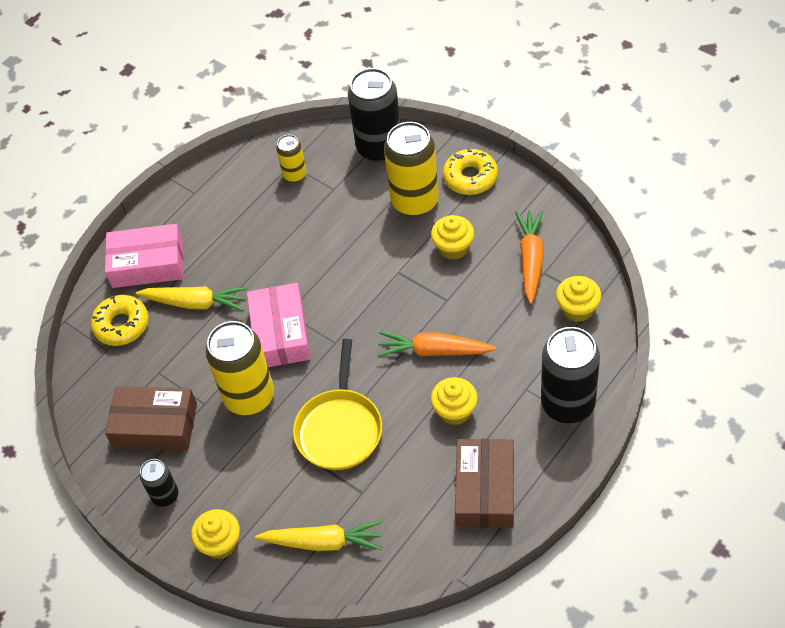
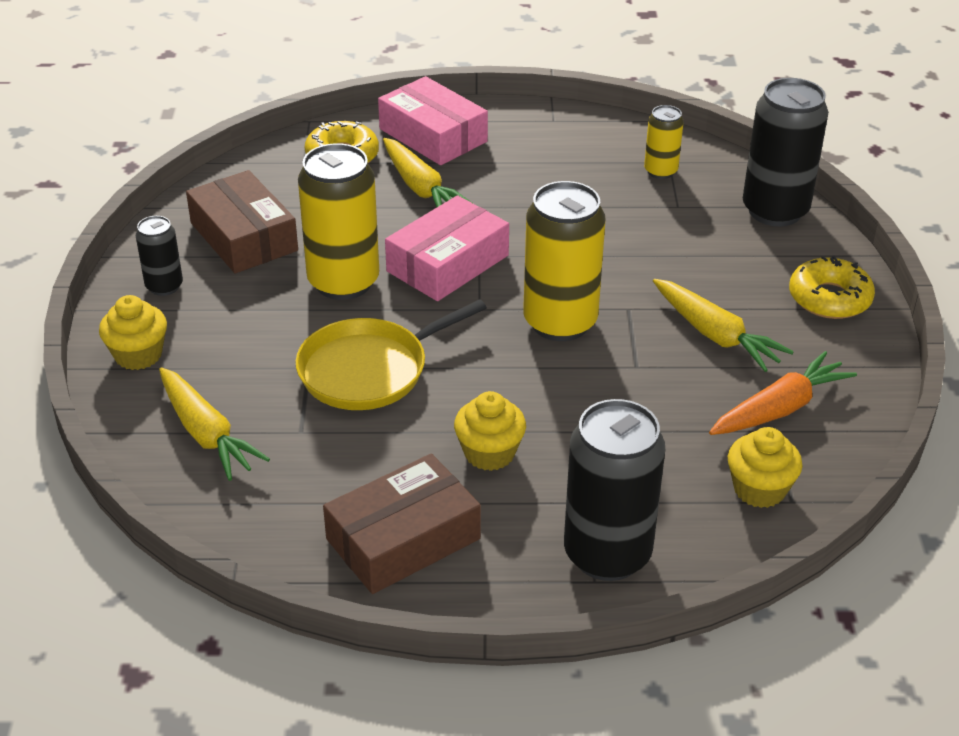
camera: 45 degrees right, 15 degrees down
(415, 201) = (739, 272): yellow can -> yellow can (560, 322)
(434, 351) = (554, 392): orange carrot -> none
(453, 247) = (715, 335): yellow cupcake -> yellow carrot

